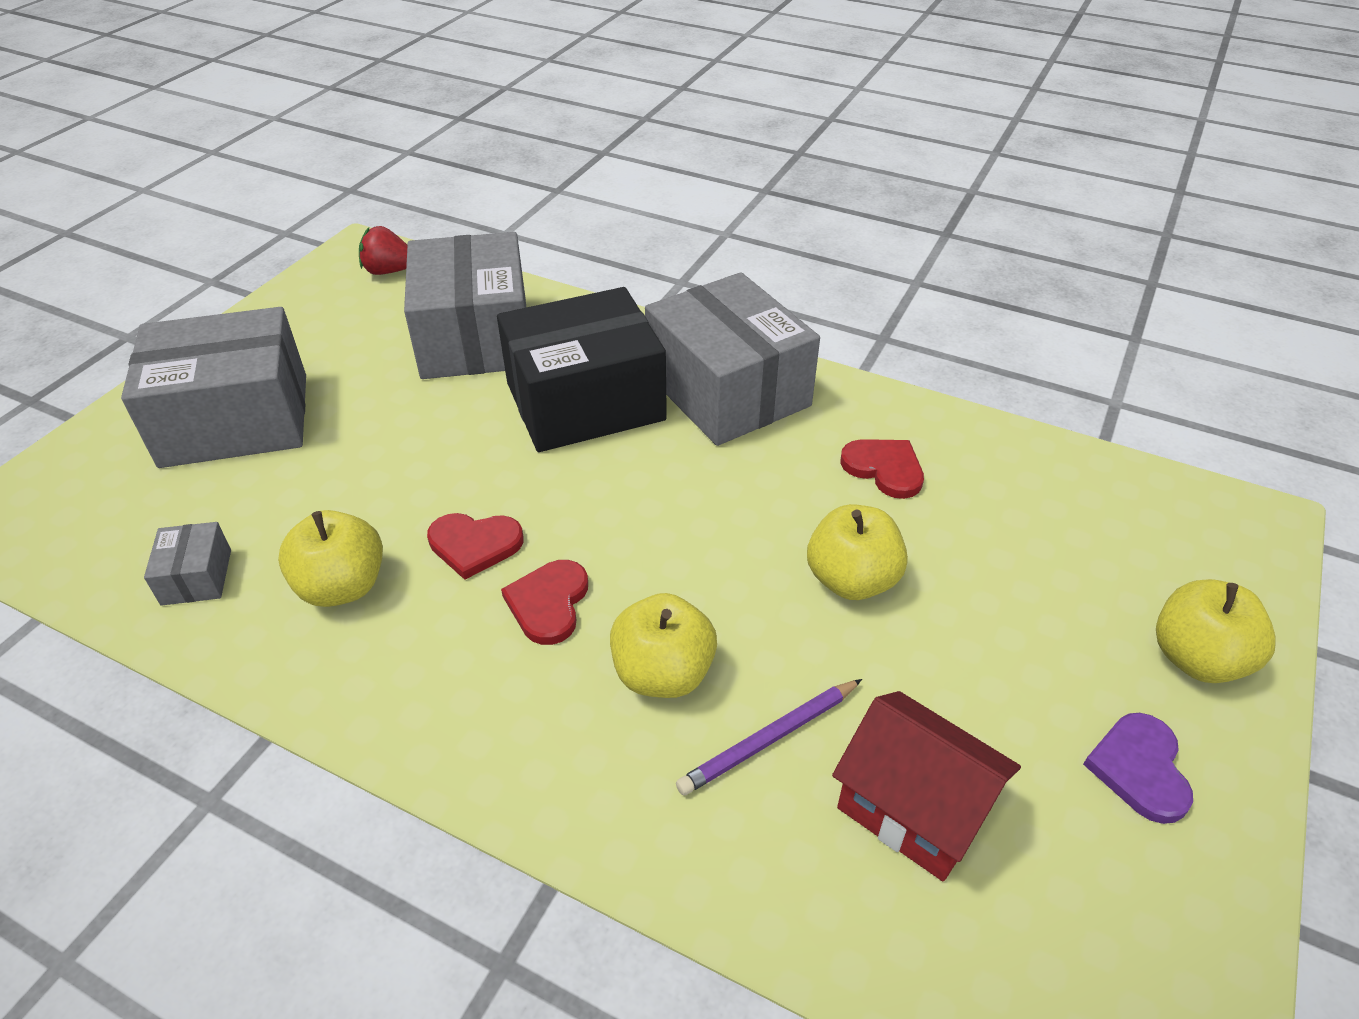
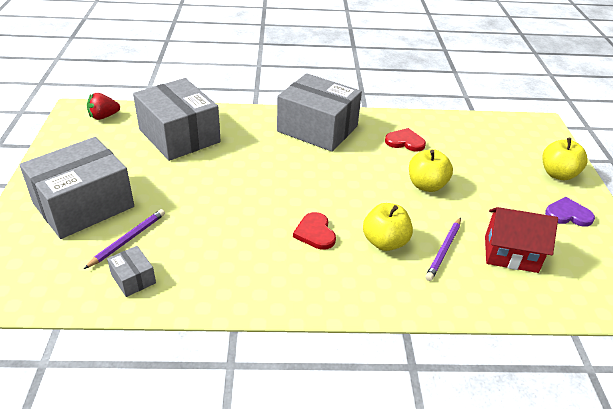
camera: 30 degrees left, 5 degrees down
(246, 503) = (128, 239): none -> purple pencil
(342, 586) = (214, 257): yellow apple -> none
(474, 545) = (261, 221): red heart -> none
(585, 401) = (258, 149): black box -> none
(1139, 768) = (568, 214): purple heart -> purple heart turned 120 degrees clockwise

